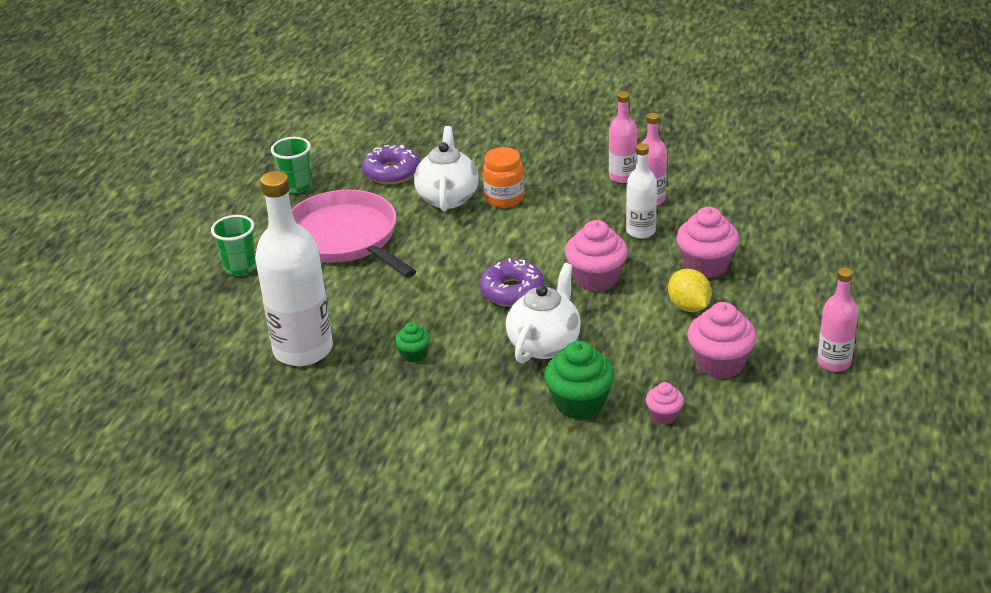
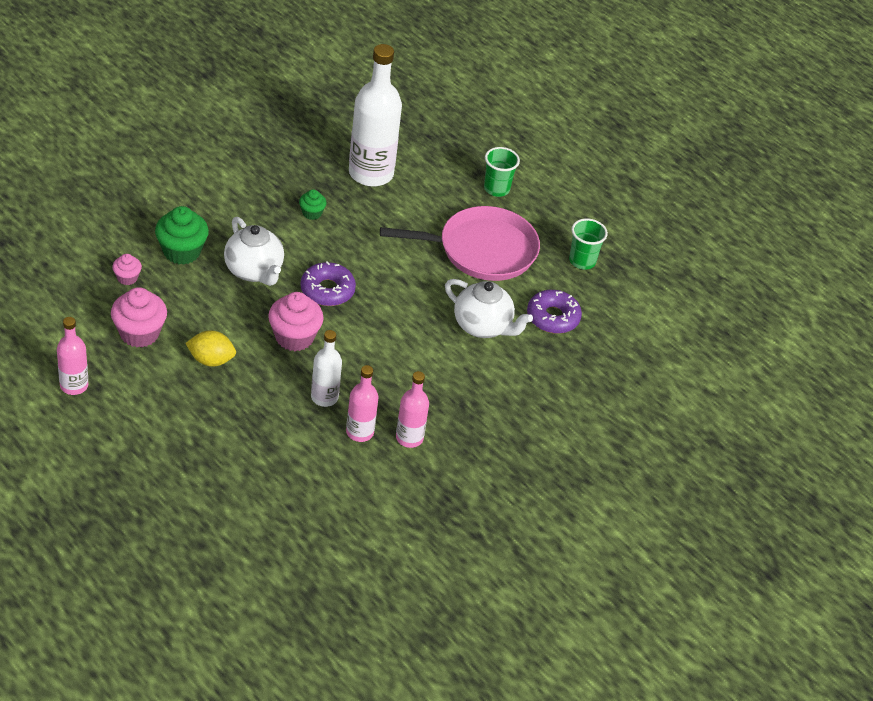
camera: 115 degrees right, 10 degrees up
(504, 198) = (449, 354): orange jar -> none
(706, 265) = (244, 401): pink cupcake -> none

